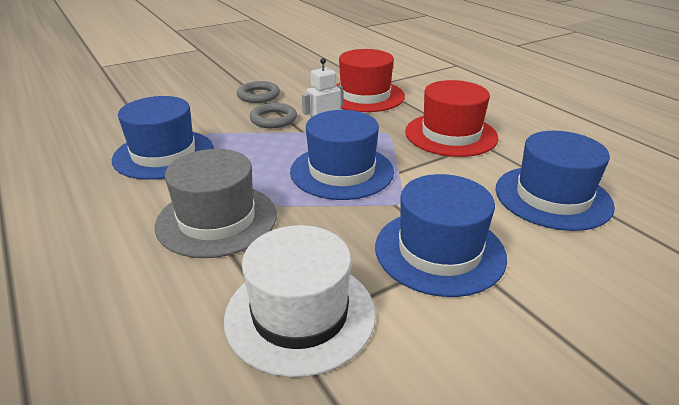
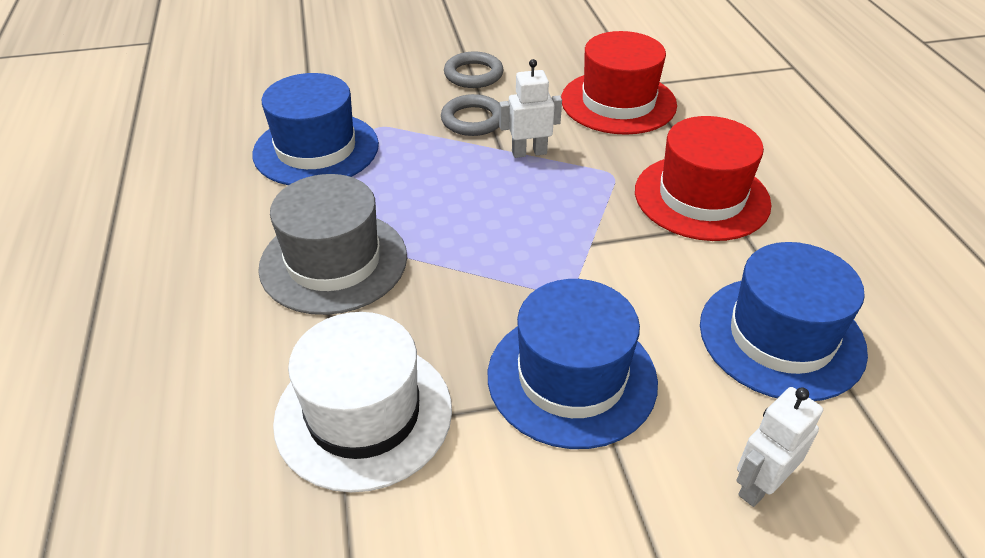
camera: 20 degrees right, 10 degrees up
(342, 171) = (516, 225): blue hat -> none
(604, 283) = (759, 485): none -> white robot

